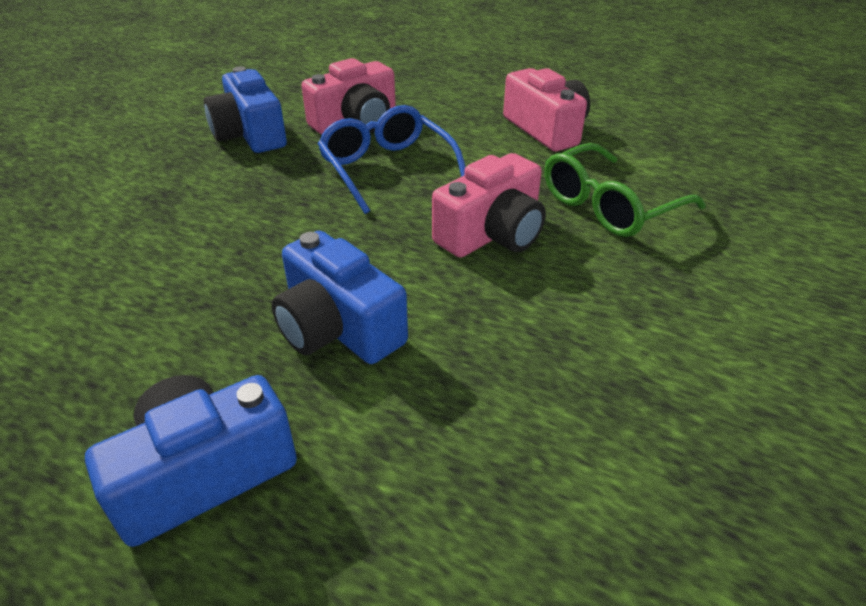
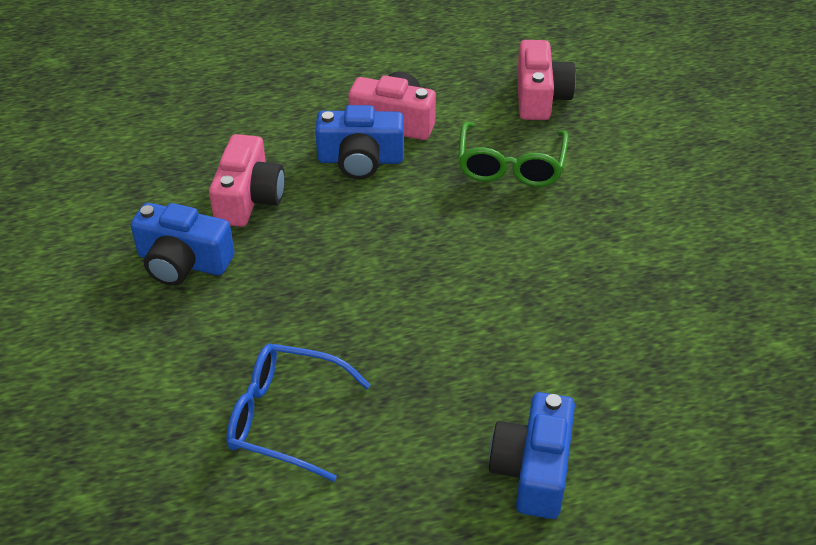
camera: 45 degrees left, 5 degrees up
(338, 327) = (479, 353): blue camera -> blue camera (360, 160)
(387, 169) = (337, 226): blue glasses -> blue glasses (285, 418)
(492, 233) = (473, 232): pink camera -> pink camera (540, 97)

